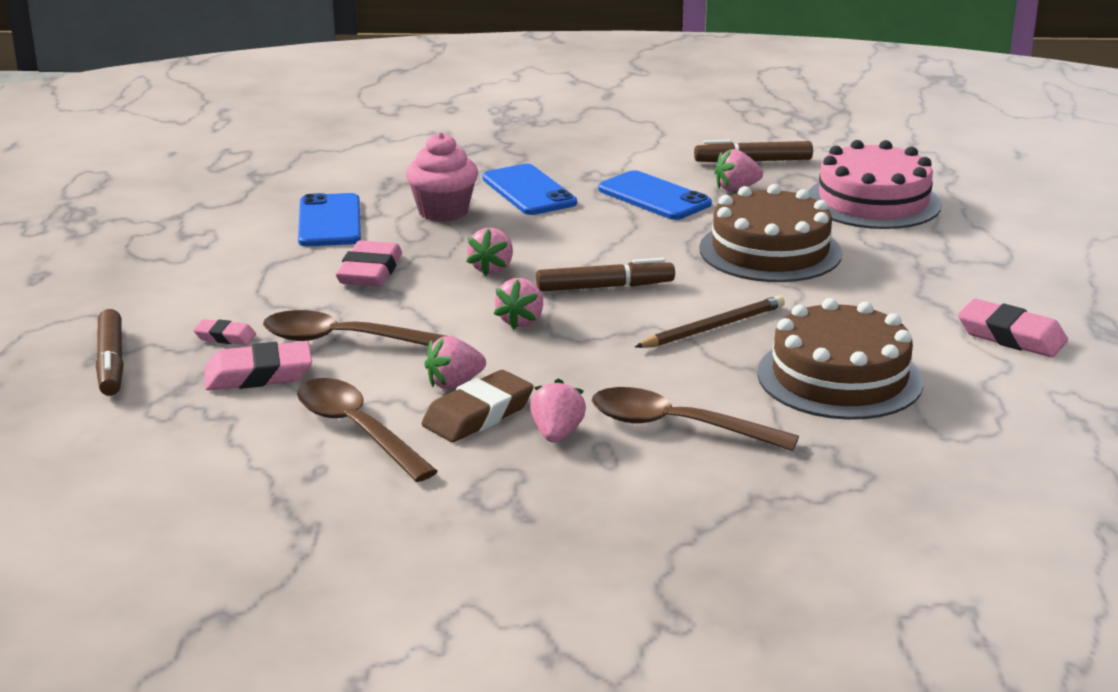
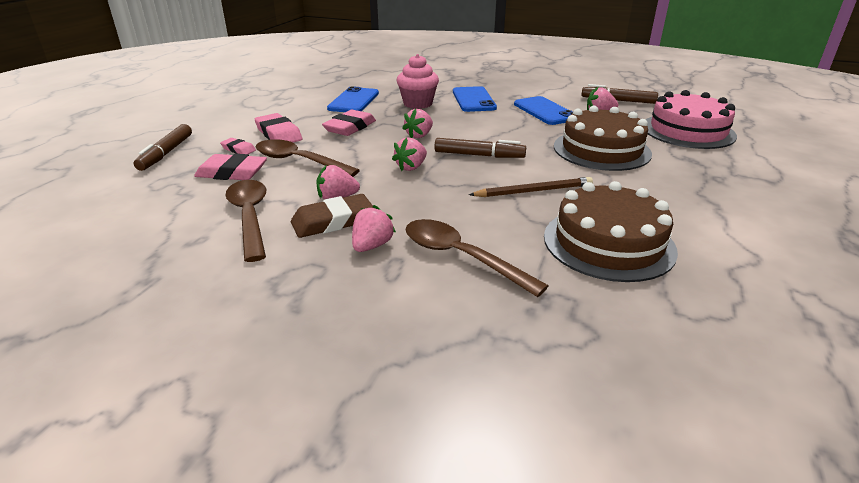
camera: 20 degrees right, 5 degrees up
(1011, 336) = (766, 236): pink eraser -> pink eraser (278, 134)

